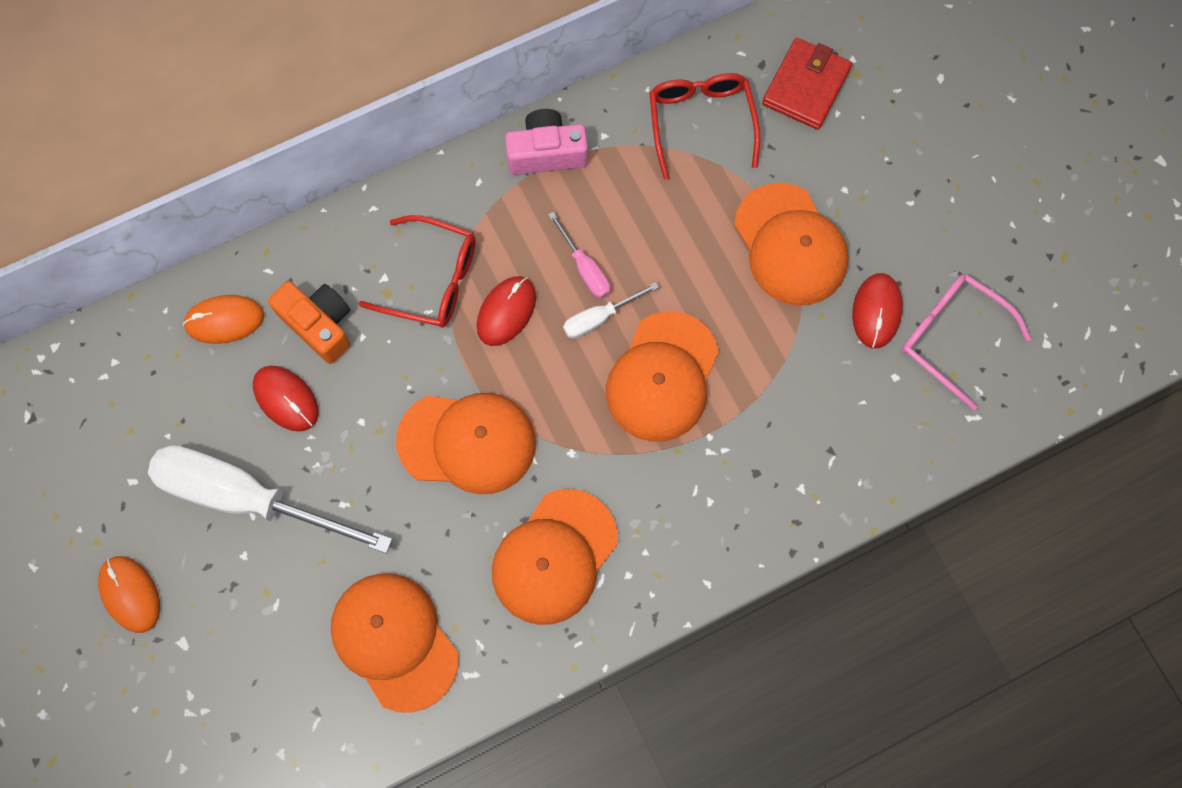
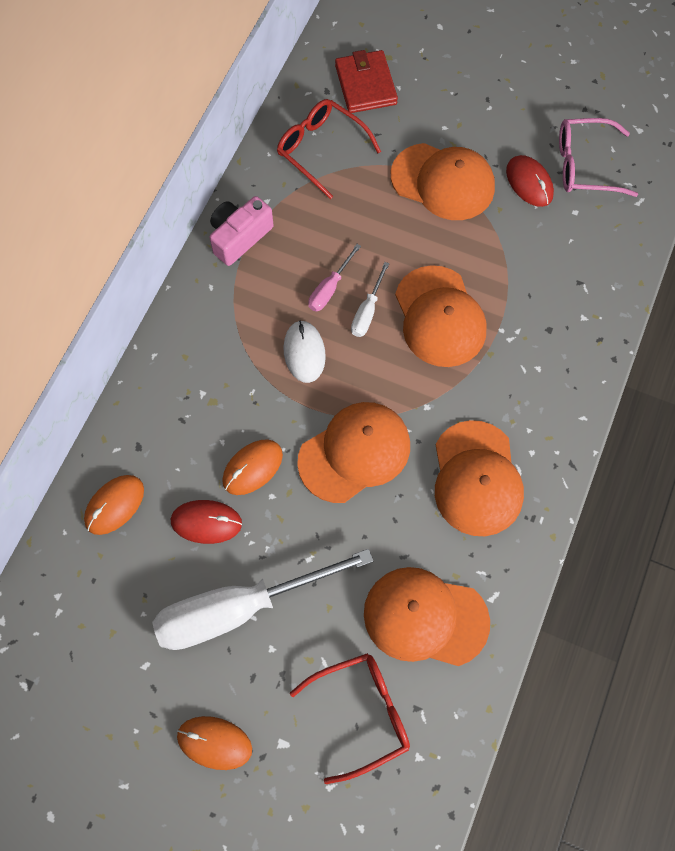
camera: 40 degrees left, 5 degrees down
(319, 325) = (185, 457): orange camera -> none
(367, 382) = (252, 468): none -> orange mouse
(432, 280) = (237, 370): red glasses -> red glasses (362, 713)
(506, 312) = (304, 352): red mouse -> white mouse
(584, 268) = (330, 288): pink screwdriver -> pink screwdriver turned 105 degrees clockwise

